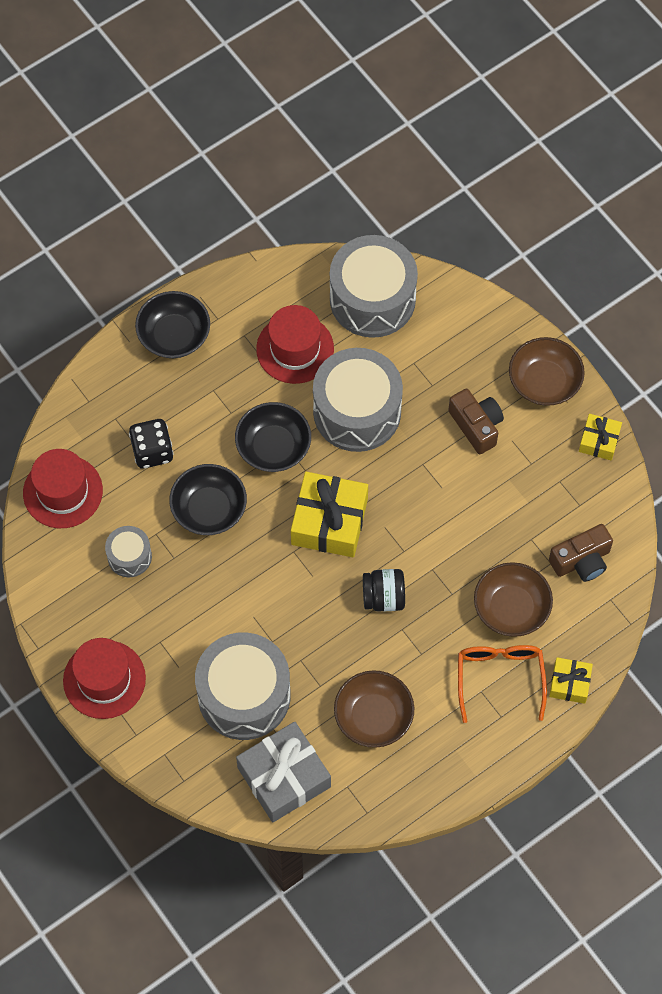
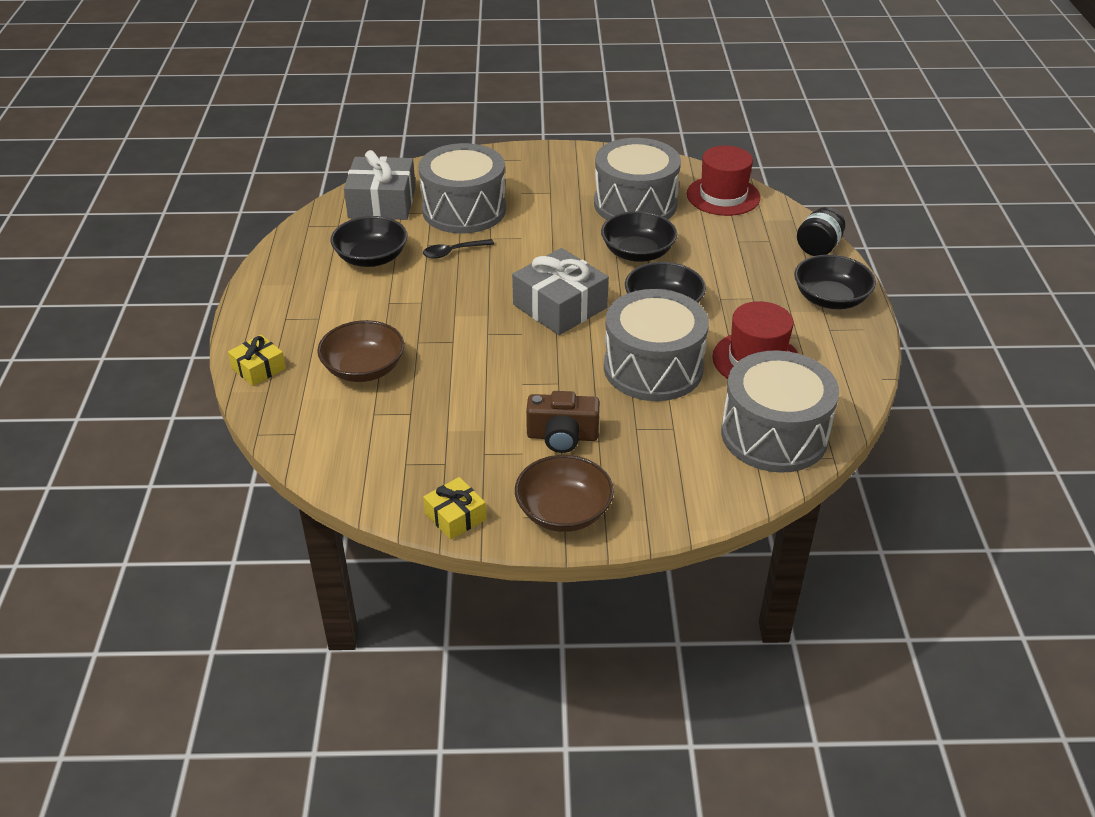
camera: 125 degrees right, 25 degrees down
(104, 679) = (548, 162): red hat -> none
(129, 556) = (635, 204): grey drum -> grey drum, size x2.04
(152, 451) = (719, 246): black dice -> none
(316, 656) = (453, 252): none -> black spoon
(329, 521) = (560, 306): yellow gift -> grey gift
(373, 716) = (371, 258): brown bowl -> black bowl
(383, 597) = (459, 304): black jar -> black jar (818, 248)
(500, 679) = (314, 332): orange glasses -> none
(581, 561) = (351, 434): brown camera -> none

